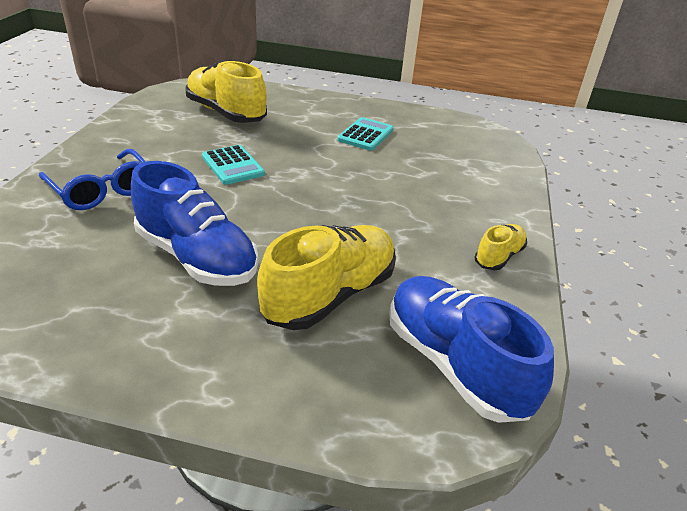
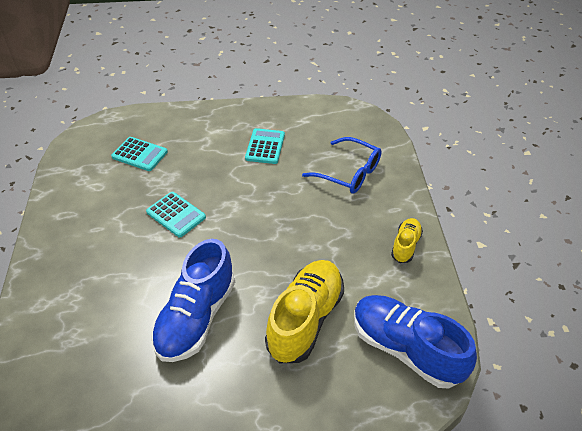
camera: 15 degrees left, 10 degrees up
(102, 190) = (86, 274): blue glasses -> blue glasses (349, 173)
(197, 257) = (196, 317): blue shoe -> blue shoe turned 90 degrees clockwise
(226, 113) = (140, 154): yellow shoe -> turquoise calculator

